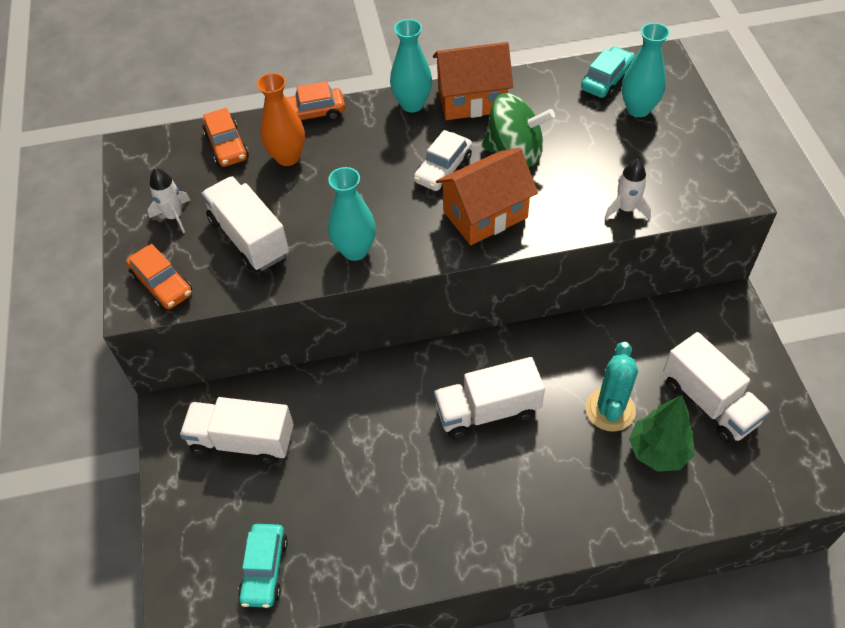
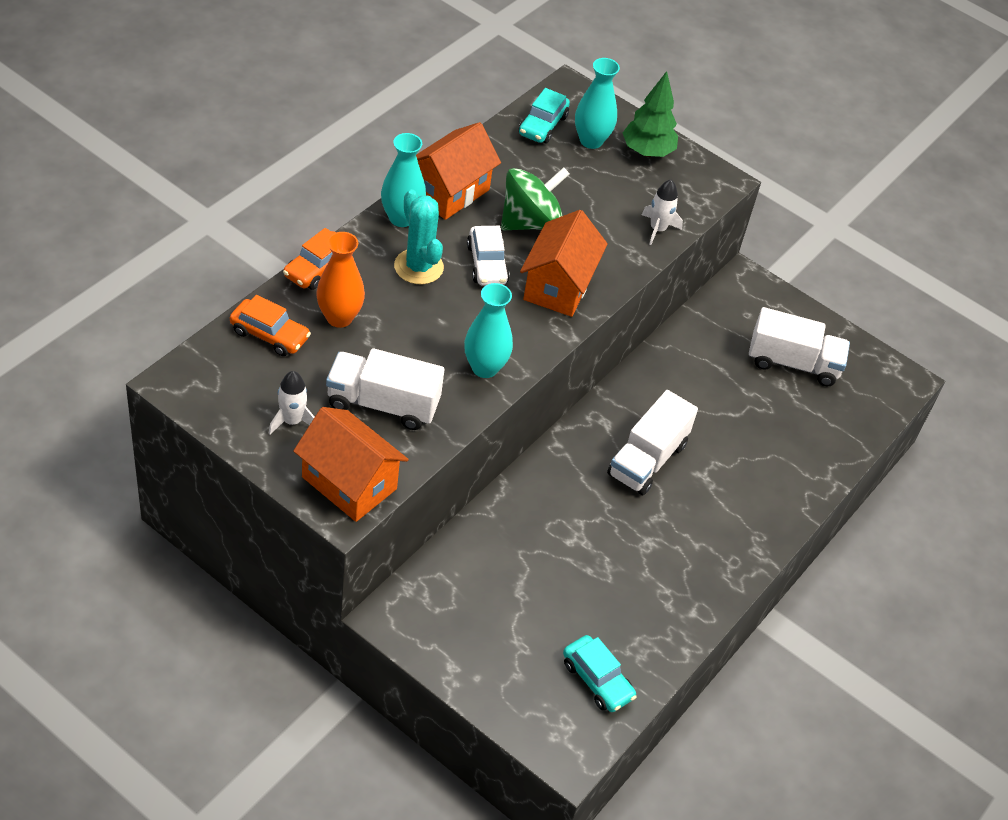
camera: 50 degrees left, 5 degrees down
(162, 284) = (349, 483): orange car -> orange house
(242, 441) = (478, 599): white truck -> none
(606, 80) = (543, 125): turquoise car -> turquoise car turned 150 degrees counterclockwise
(610, 409) = (732, 407): turquoise cactus -> turquoise cactus (418, 267)
(658, 451) = (791, 419): green tree -> green tree (647, 152)

